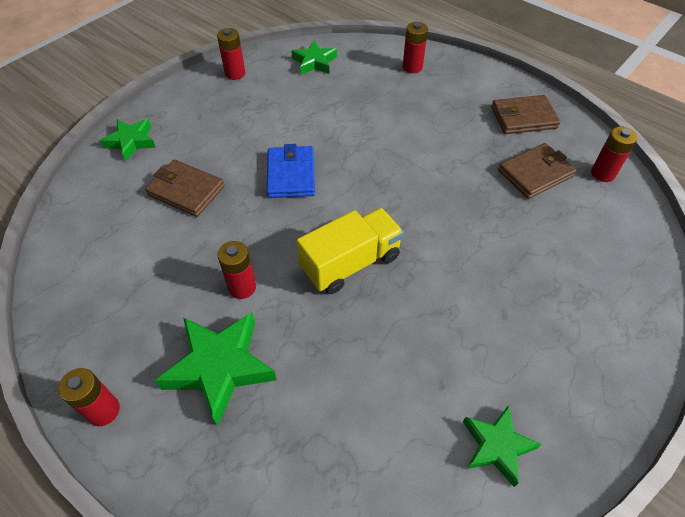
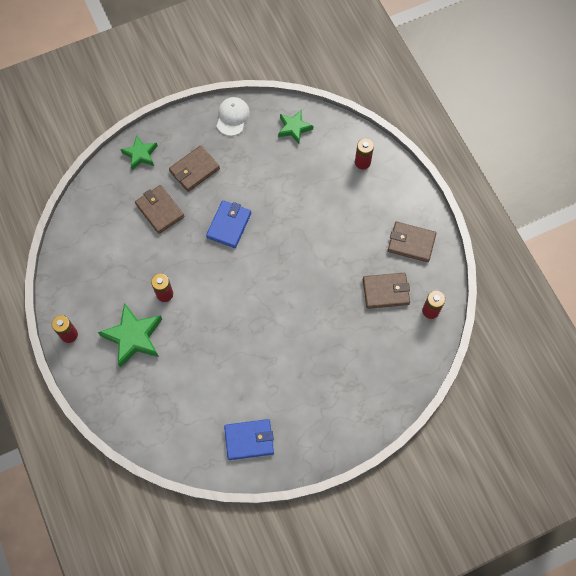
camera: 25 degrees right, 15 degrees up
(213, 134) = (194, 170): none -> brown wallet
(235, 73) = (232, 117): red battery -> white cap
(350, 263) = (232, 305): yellow truck -> none
(496, 446) = (249, 440): green star -> blue wallet

